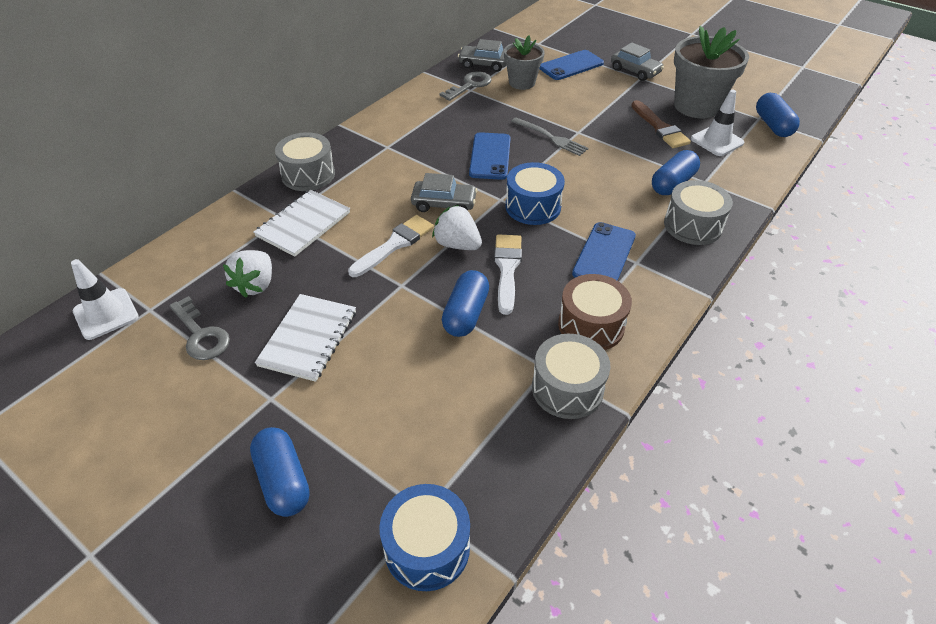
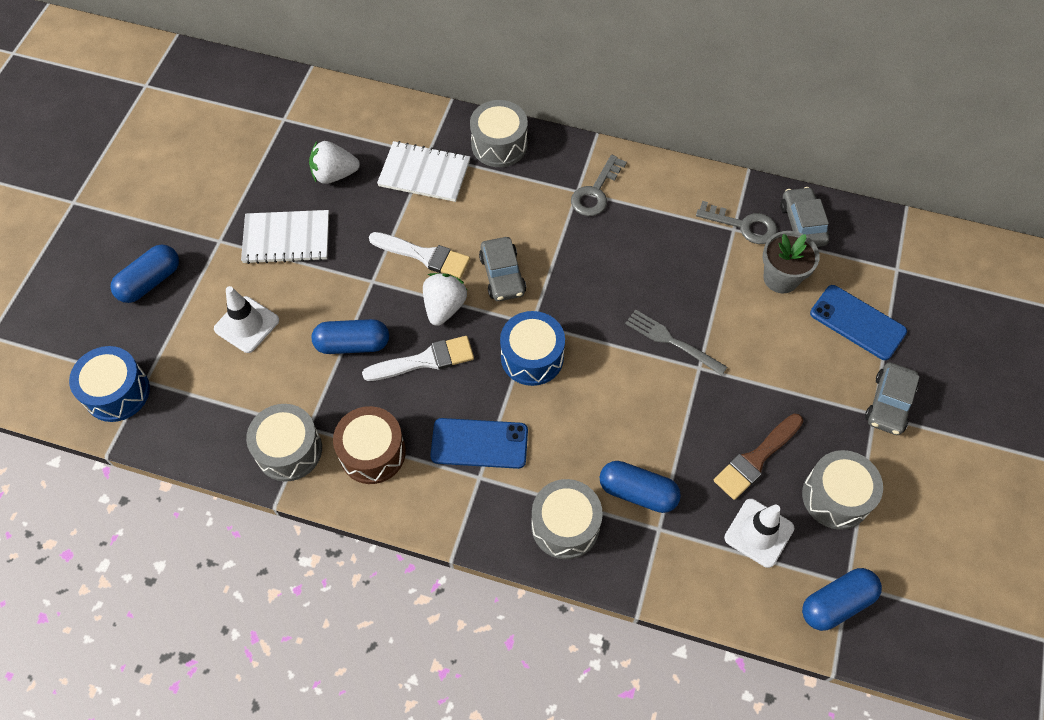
camera: 70 degrees right, 15 degrees up
(106, 314) = (270, 95): white traffic cone -> white traffic cone (247, 324)
(201, 334) = (268, 165): grey key -> grey key (595, 192)
(490, 156) = (604, 291): blue phone -> none
(551, 137) = (672, 341): grey fork -> grey fork turned 105 degrees clockwise
(696, 106) = (836, 497): grey flower pot -> grey drum

